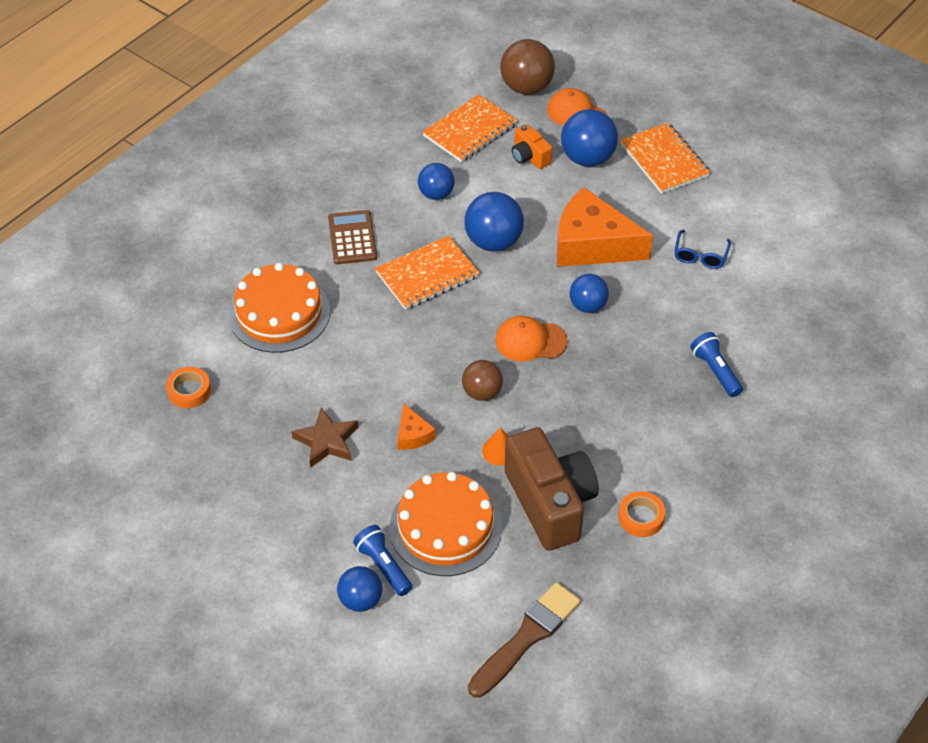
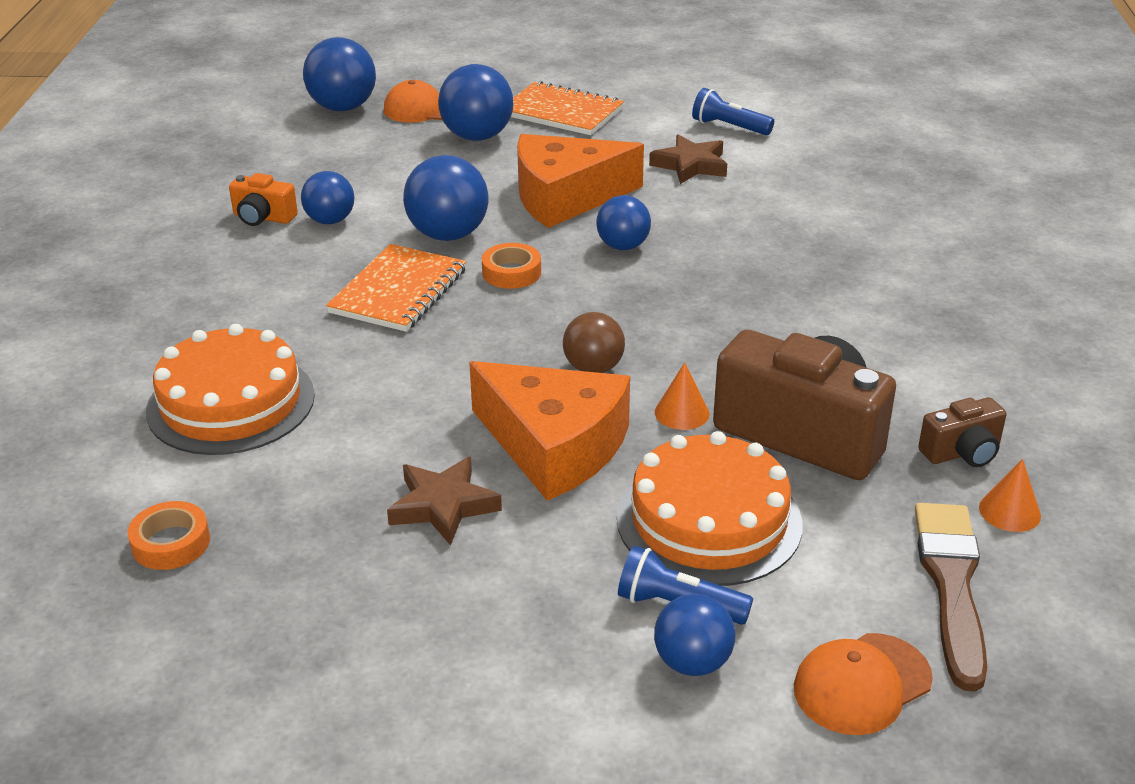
camera: 35 degrees left, 15 degrees down
(352, 238) = (261, 294): brown calculator -> none
(413, 435) = (554, 446): orange cheese -> orange cheese, size x2.26
(470, 130) = (313, 158): orange notebook -> none
(526, 87) = (343, 107): brown ball -> blue ball
(529, 157) = (409, 156): orange camera -> orange camera (263, 218)
(530, 341) = (595, 300): orange cap -> orange cap (862, 684)
(606, 616) = (1009, 511): none -> orange cone
(624, 566) = (962, 452): none -> brown camera
(641, 517) = (919, 399): orange tape -> orange tape (511, 272)
(700, 255) = (690, 165): blue glasses -> brown star
(715, 371) = (826, 244): blue flashlight -> blue flashlight (729, 127)

